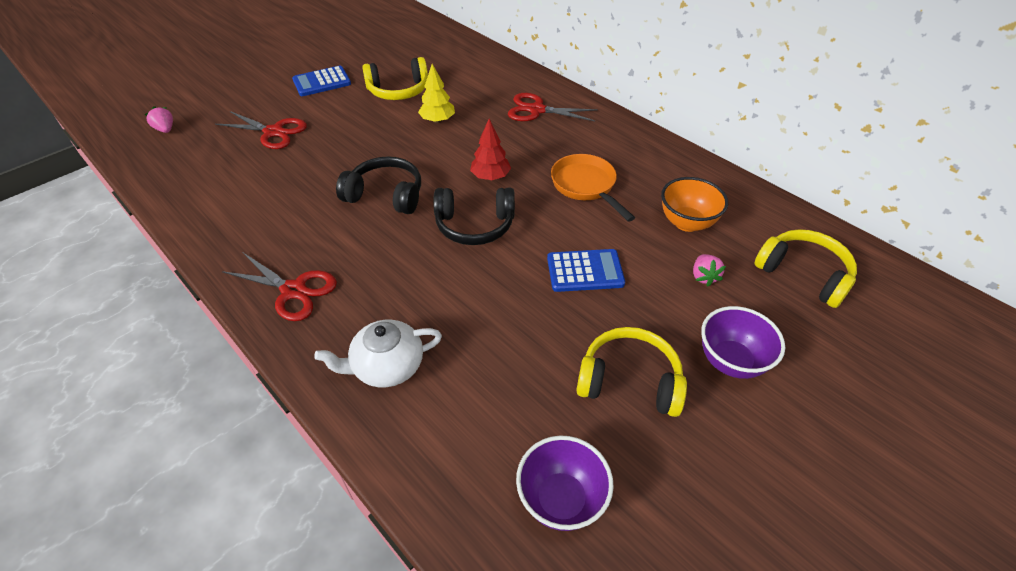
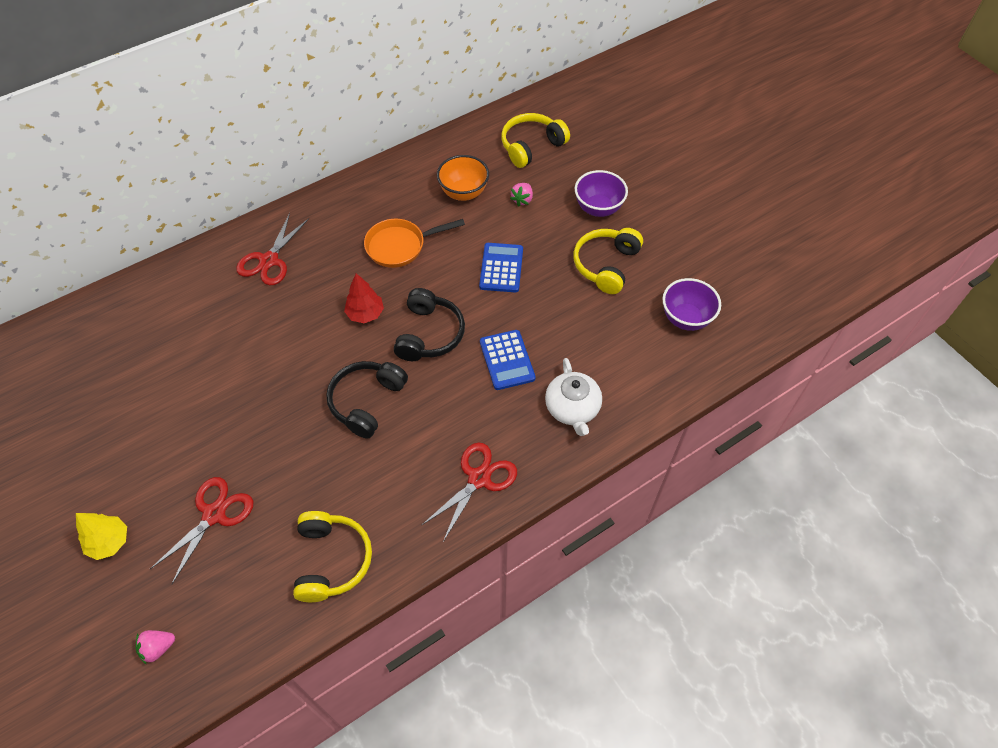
camera: 80 degrees left, 10 degrees up
(322, 82) = (120, 465): blue calculator -> blue calculator (507, 360)
(398, 90) = (177, 382): yellow headphones -> yellow headphones (331, 560)
(437, 120) = (254, 348): yellow tree -> yellow tree (109, 542)
(704, 277) = (522, 200): pink strawberry -> pink strawberry turned 105 degrees clockwise

